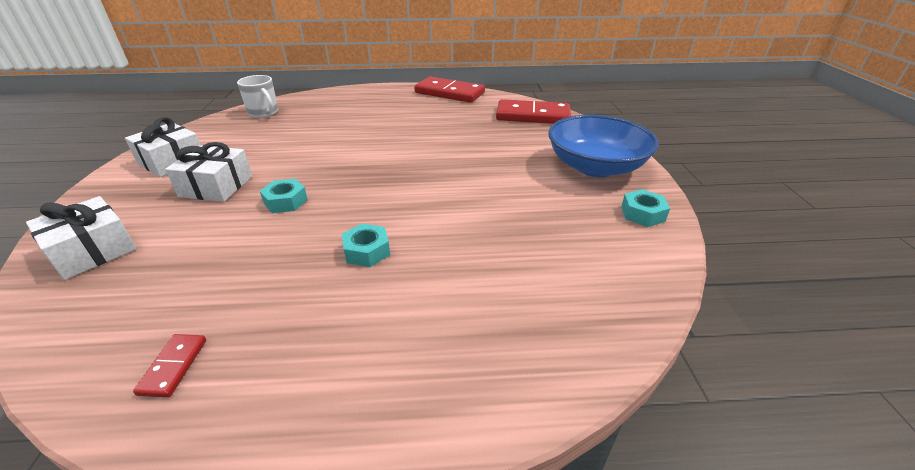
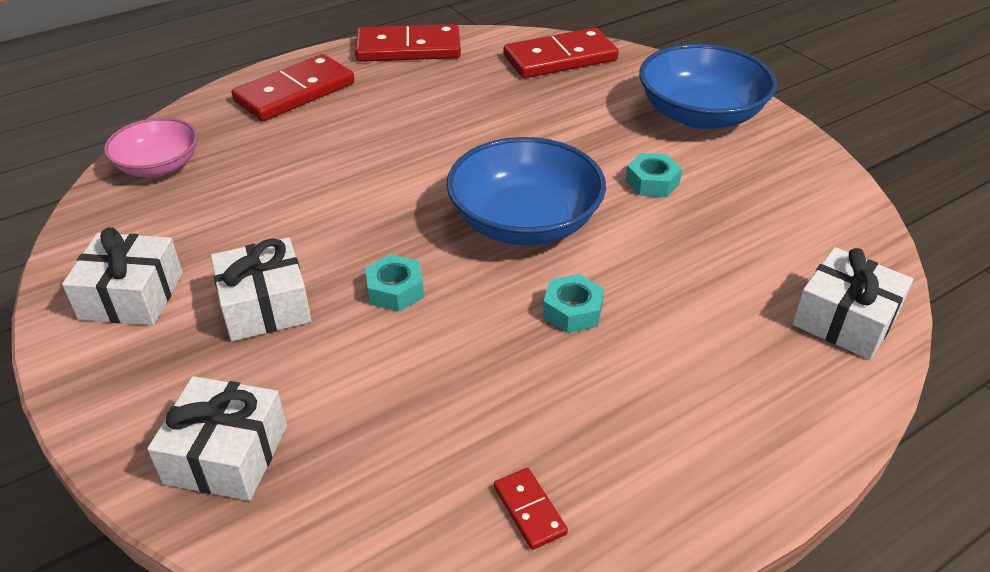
camera: 30 degrees left, 5 degrees up
(264, 112) = (158, 166): white mug -> pink bowl
(366, 98) = (295, 92): none -> red domino
(403, 191) = (524, 222): none -> blue bowl
(565, 341) = (845, 319): none -> white gift
(642, 214) = (795, 160): turquoise nut -> turquoise nut (652, 182)

